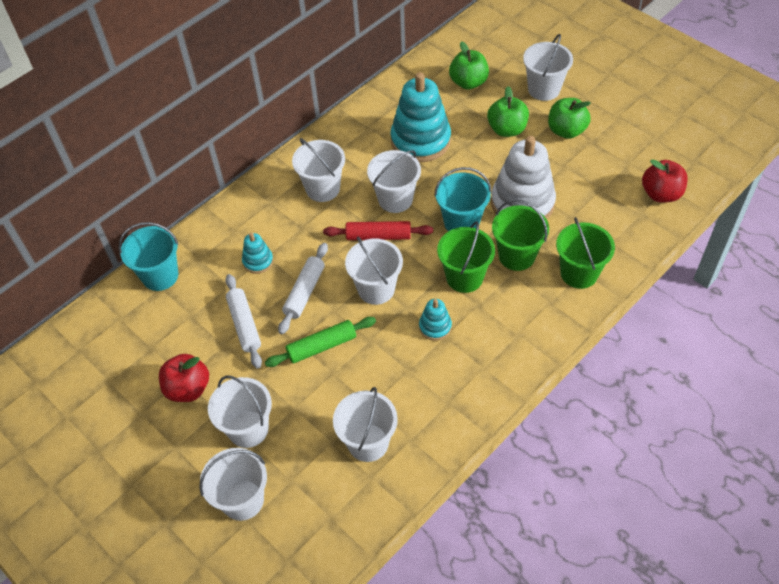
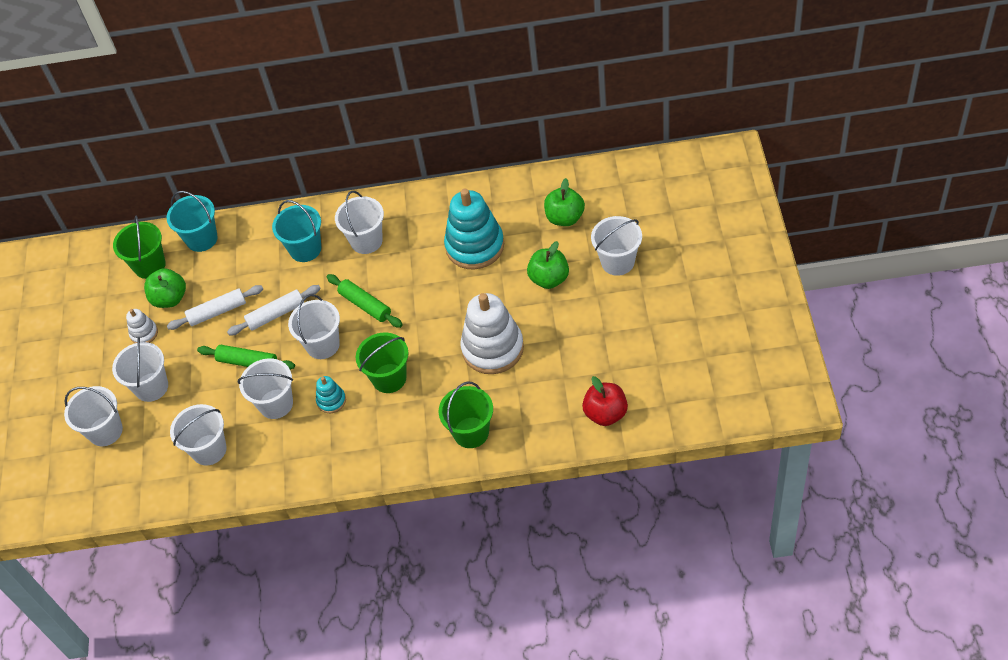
camera: 45 degrees right, 0 degrees up
(188, 388) = (144, 333): red apple -> white stacking toy
(244, 324) = (217, 312): white rolling pin -> white rolling pin turned 45 degrees clockwise
(258, 261) = (270, 270): turquoise stacking toy -> none
(378, 236) = (365, 305): red rolling pin -> green rolling pin
(395, 199) = (406, 283): white bucket -> white bucket (276, 404)
(461, 222) = (432, 334): turquoise bucket -> turquoise bucket (305, 249)
(516, 256) = (442, 387): green bucket -> green bucket (149, 265)
(566, 131) = (594, 310): green apple -> green apple (170, 298)

